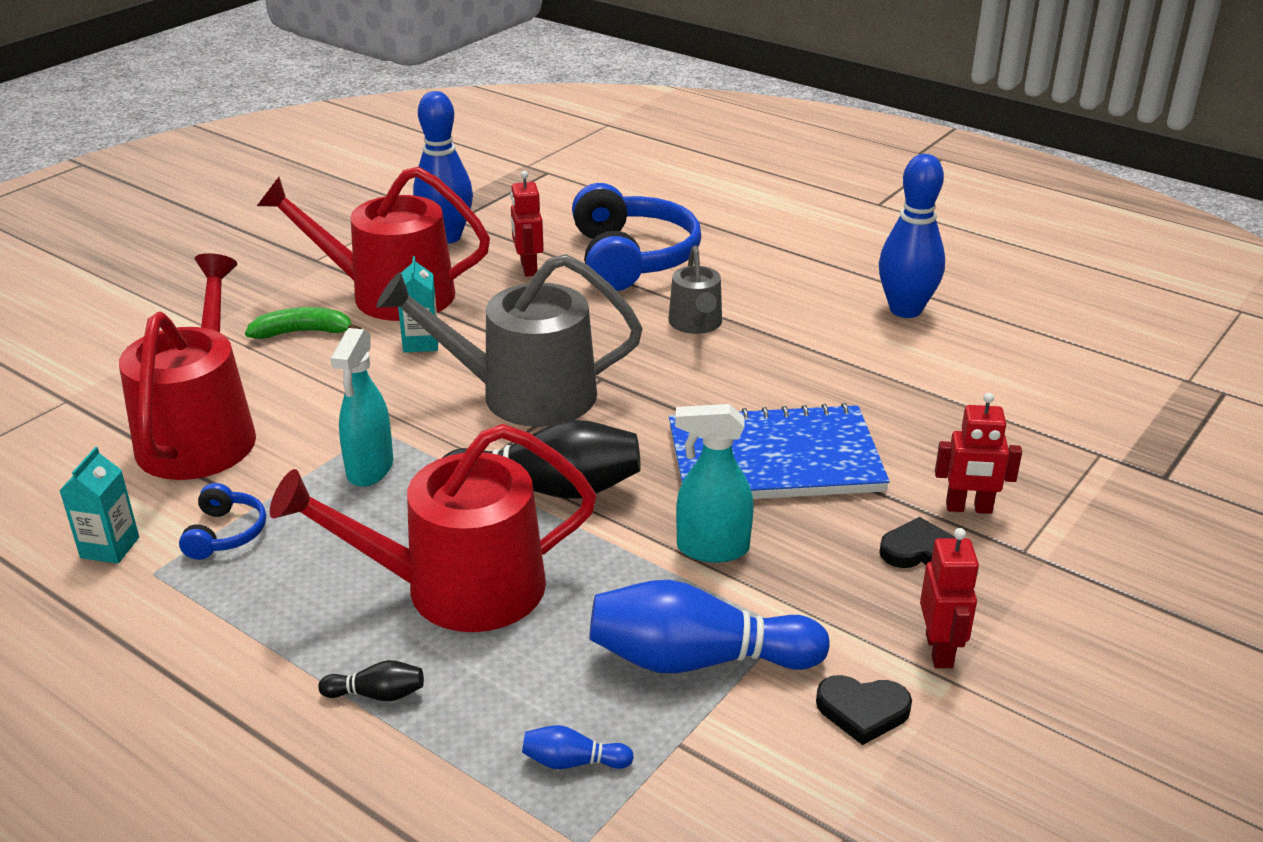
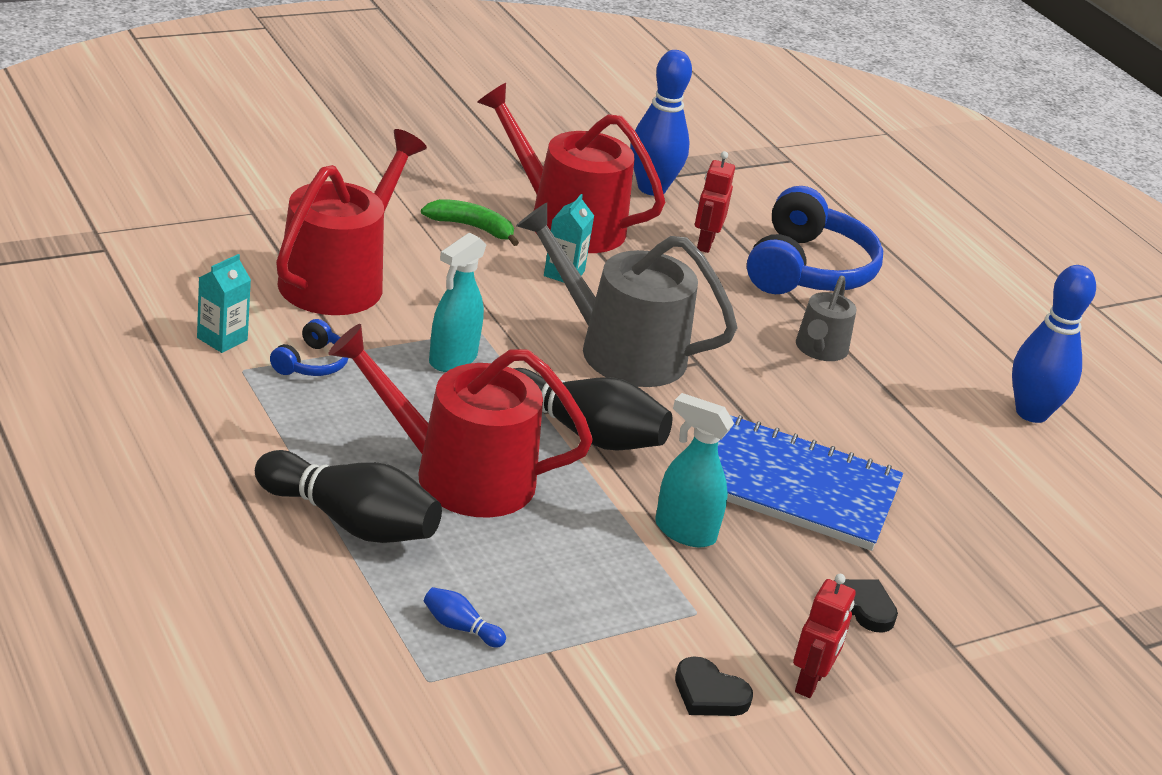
camera: 20 degrees right, 0 degrees up
(377, 694) = (350, 522): black bowling pin -> black bowling pin, size x2.33
(697, 660) = (607, 603): blue bowling pin -> none
(968, 508) = (935, 594): red robot -> none

